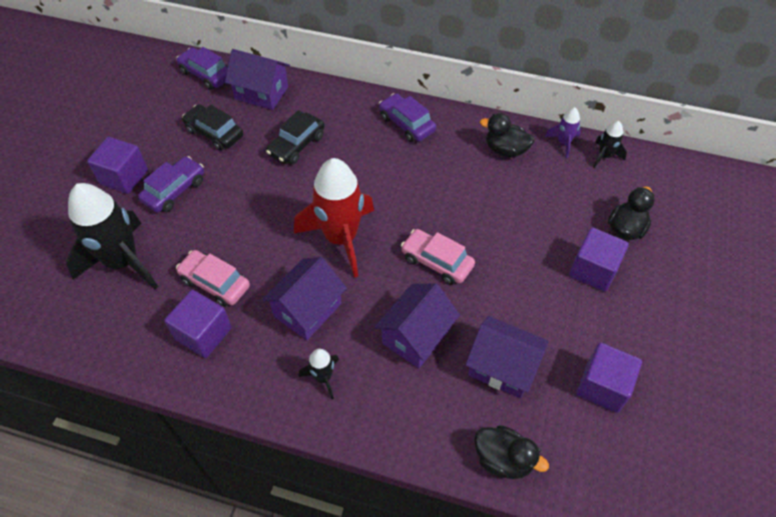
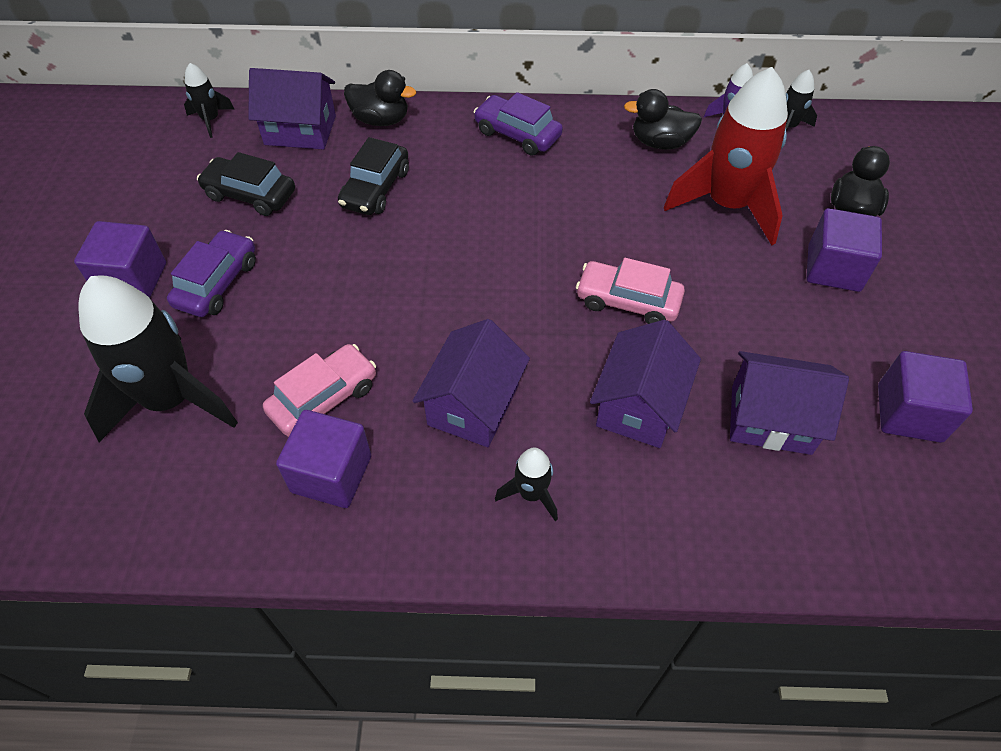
camera: 15 degrees left, 0 degrees up
(206, 74) = (210, 120): purple car -> black rocket
(215, 283) = (324, 398): pink car -> pink car turned 120 degrees clockwise
(341, 238) = (484, 298): red rocket -> red rocket (727, 205)
(503, 459) = (823, 543): black duck -> black duck (381, 120)

